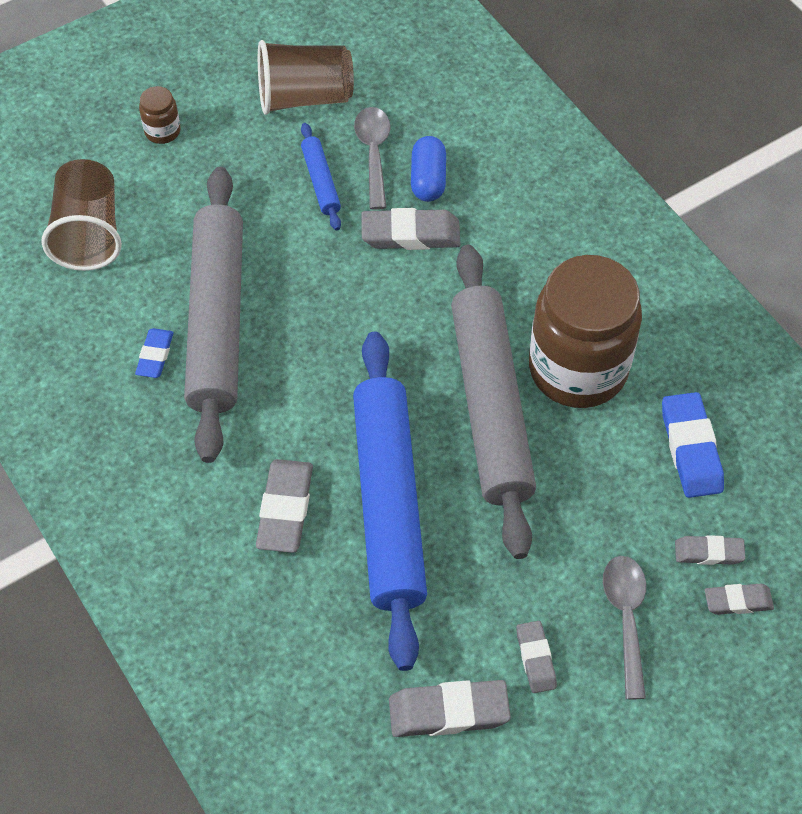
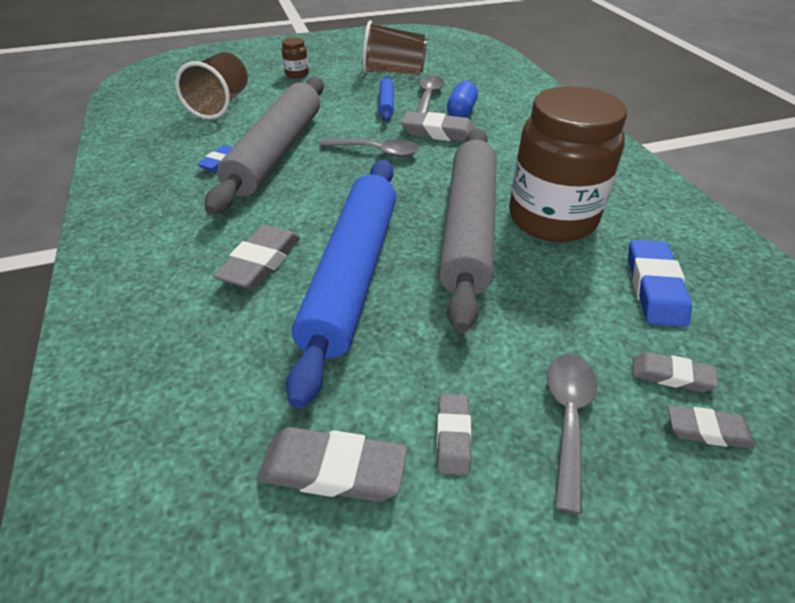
camera: 15 degrees right, 15 degrees down
(343, 292) = (376, 152): none -> grey spoon

